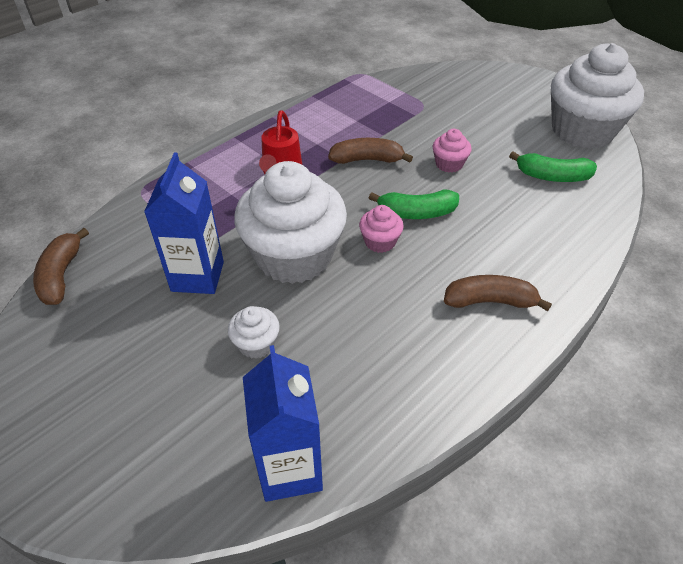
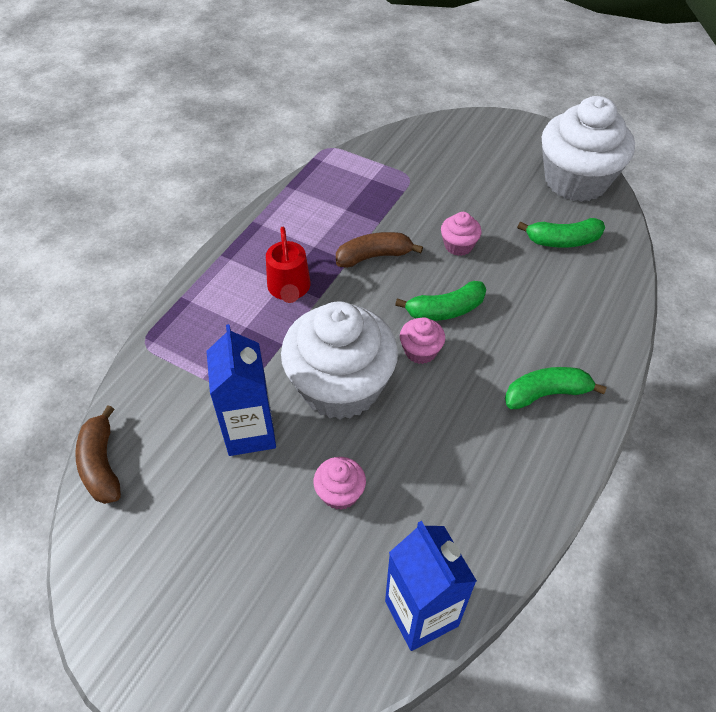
camera: 15 degrees left, 5 degrees up
(256, 344) = (340, 493): white cupcake -> pink cupcake
(490, 301) = (546, 394): brown banana -> green banana

